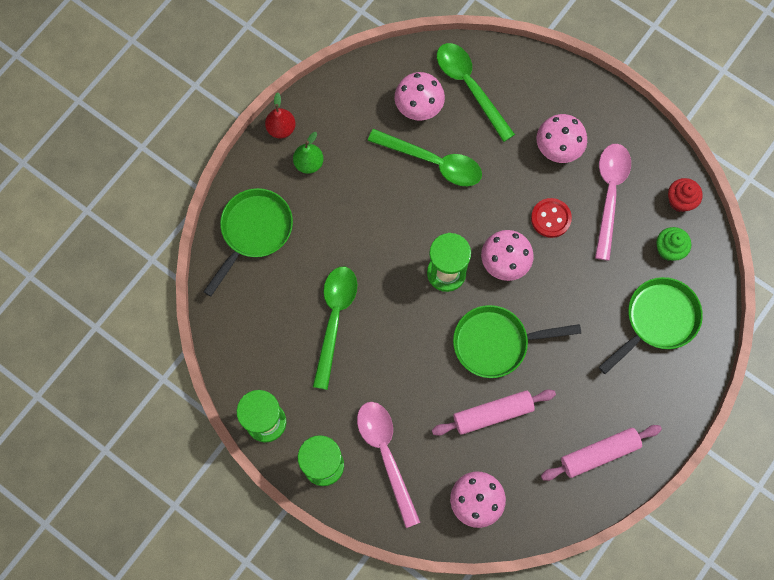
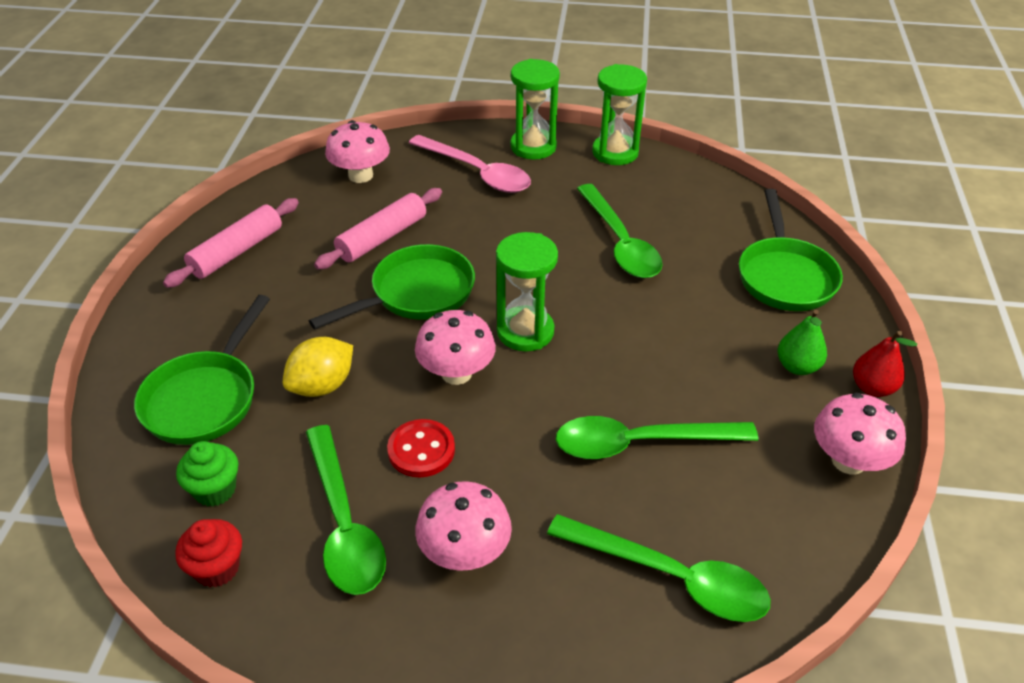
camera: 150 degrees right, 30 degrees down
(419, 107) = (722, 506): pink mushroom -> pink mushroom (848, 461)
(586, 294) = (322, 386): none -> yellow lemon
(609, 194) = (344, 523): pink spoon -> green spoon

